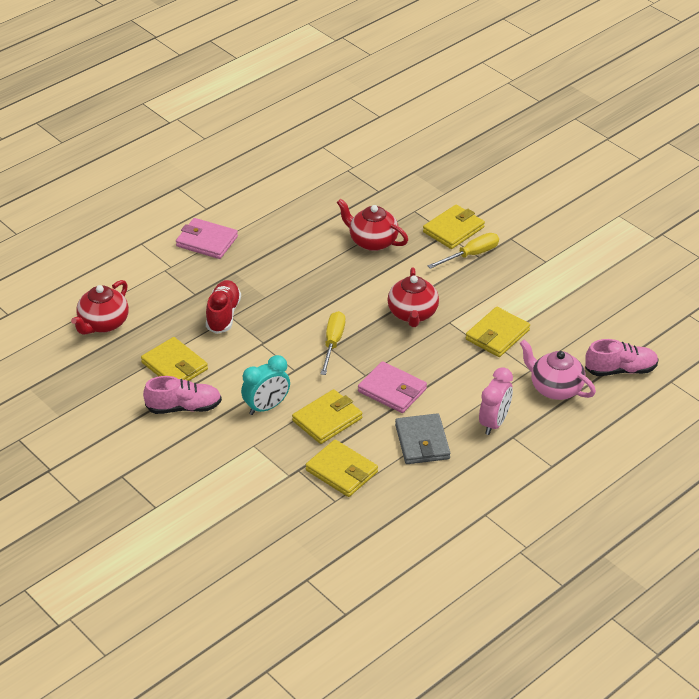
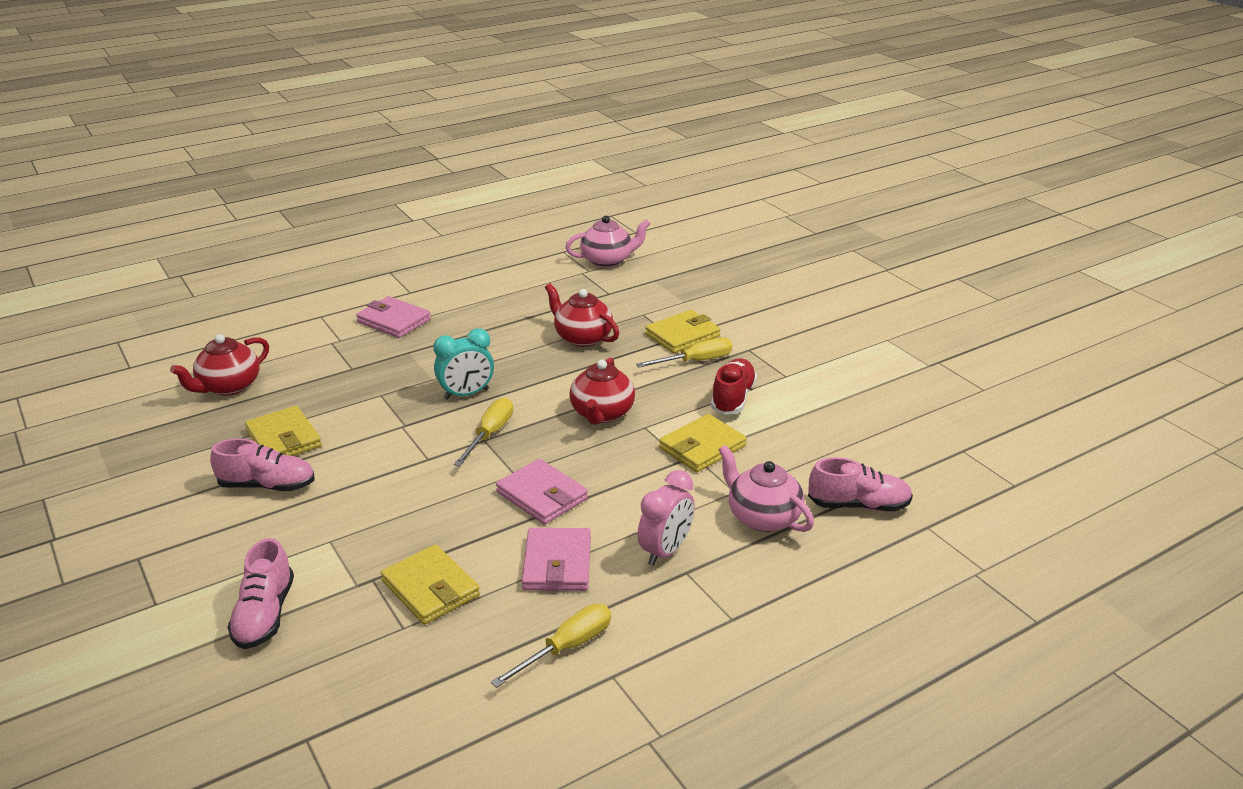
camera: 10 degrees right, 10 degrees down
(223, 314) = (373, 392): red shoe -> red shoe (733, 398)
(236, 504) = (264, 615): none -> pink shoe
(266, 407) = (371, 497): turquoise clock -> turquoise clock (466, 394)
(327, 419) = (442, 521): yellow wallet -> none
(365, 153) = (608, 260): none -> pink teapot
(422, 442) = (557, 564): grey wallet -> pink wallet
(449, 499) = (567, 647): none -> yellow screwdriver

